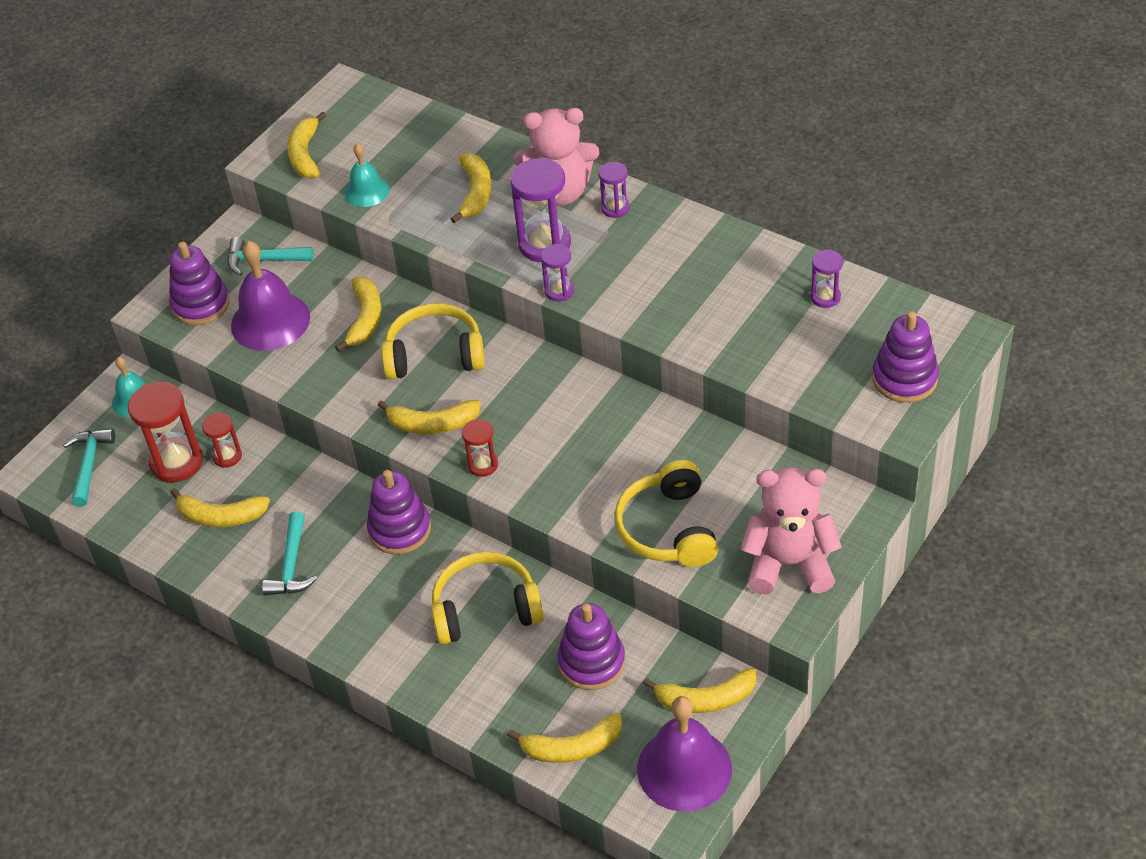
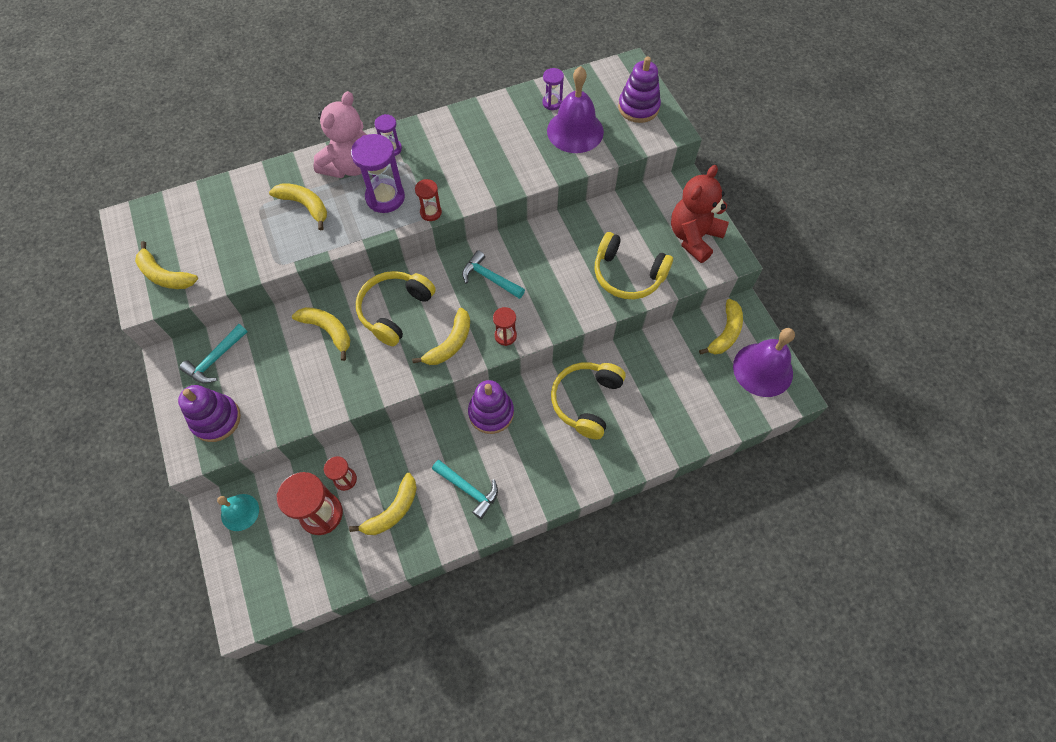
camera: 60 degrees left, 15 degrees up
(89, 464) = (271, 573): turquoise hammer -> turquoise hammer (489, 278)
(270, 321) = (275, 385): purple bell -> purple bell (575, 131)
(366, 191) = (239, 260): turquoise bell -> none
(559, 291) = (430, 212): purple hourglass -> red hourglass
(572, 747) = (713, 414): yellow banana -> none
(591, 662) = (663, 371): purple stacking toy -> none
(789, 563) = (694, 237): pink teddy bear -> red teddy bear

